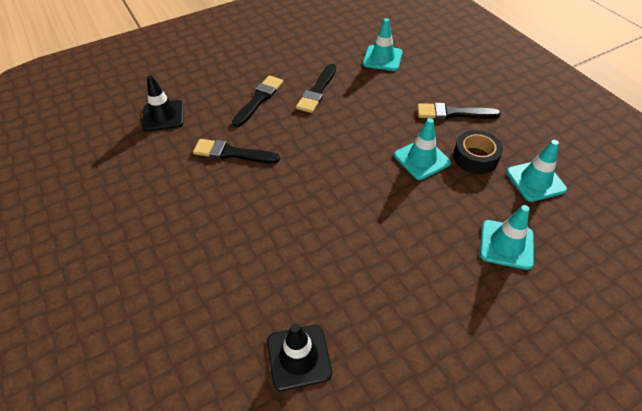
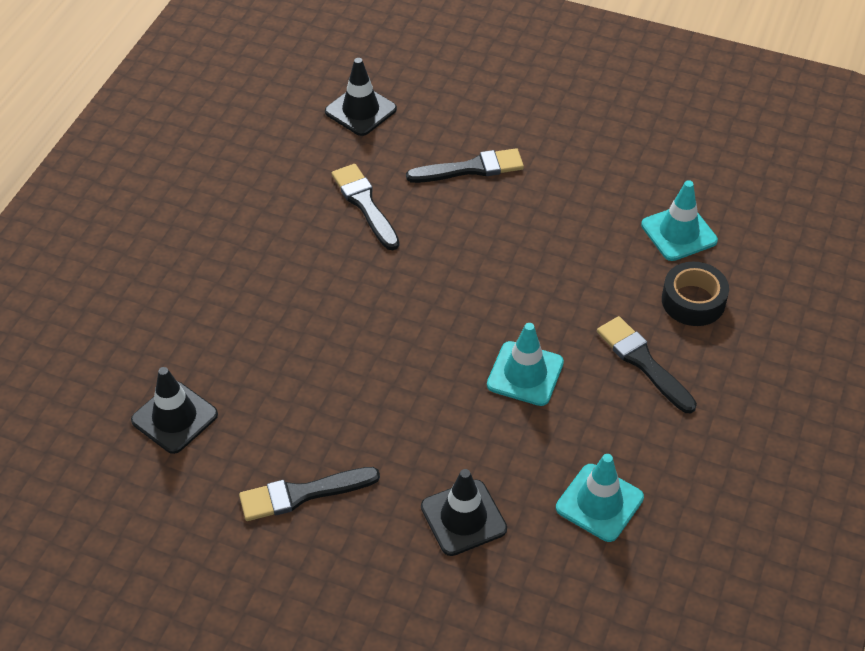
camera: 50 degrees right, 0 degrees up
(317, 91) = (542, 209): black brush -> black brush (303, 494)
(475, 157) = (581, 424): black tape -> black tape (693, 301)
(506, 244) = (463, 518): turquoise traffic cone -> black traffic cone

